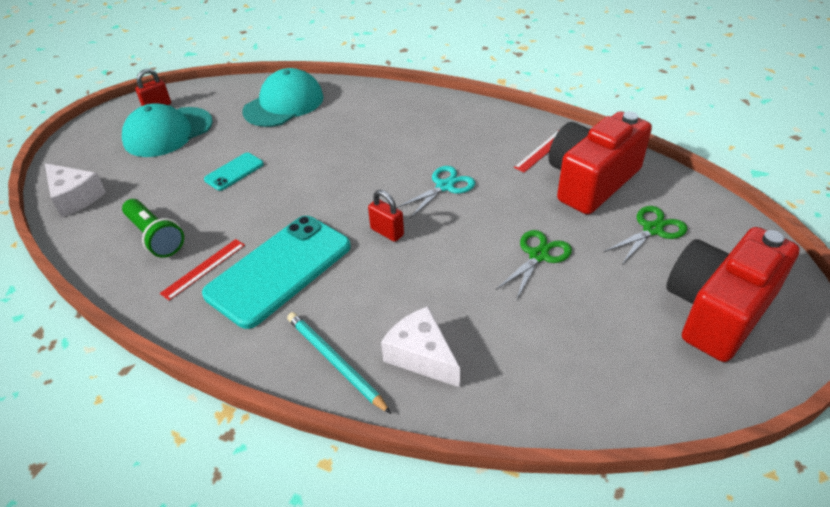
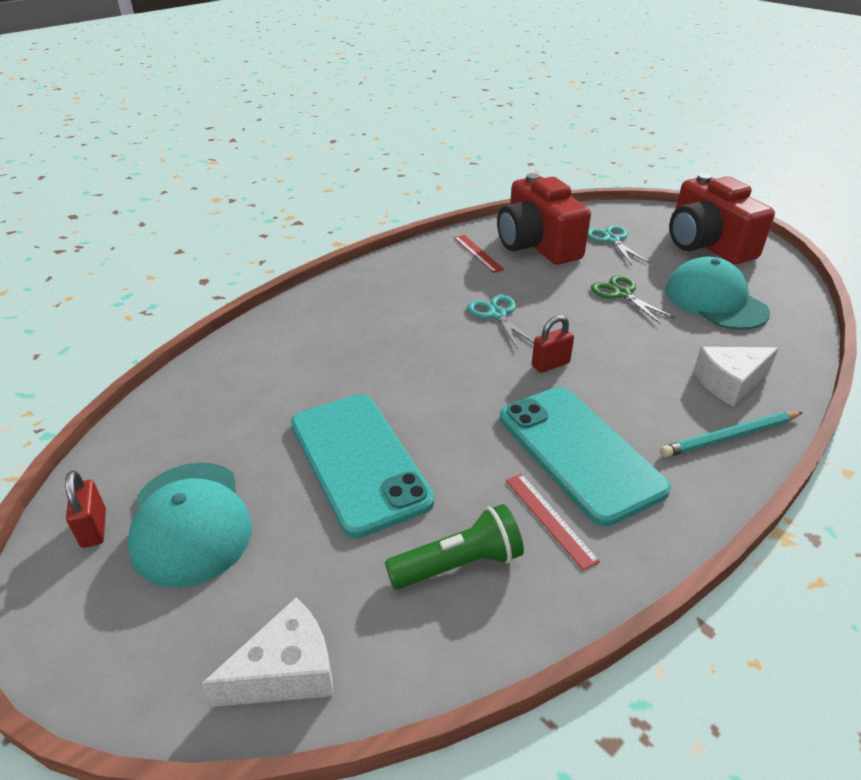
camera: 70 degrees left, 5 degrees down
(234, 172) = (358, 461): turquoise phone -> turquoise phone, size x2.16
(284, 104) = (234, 390): turquoise cap -> turquoise cap (715, 301)
(652, 229) = (612, 240): green scissors -> turquoise scissors

